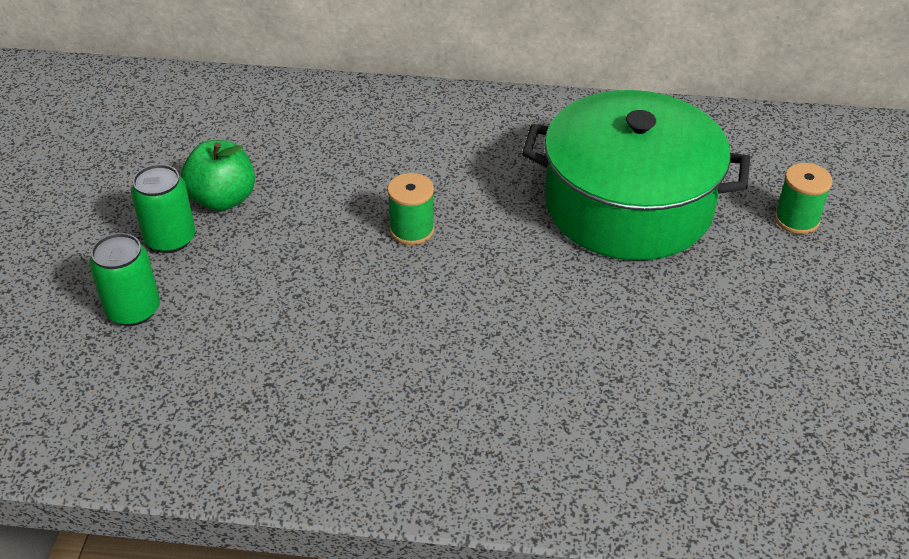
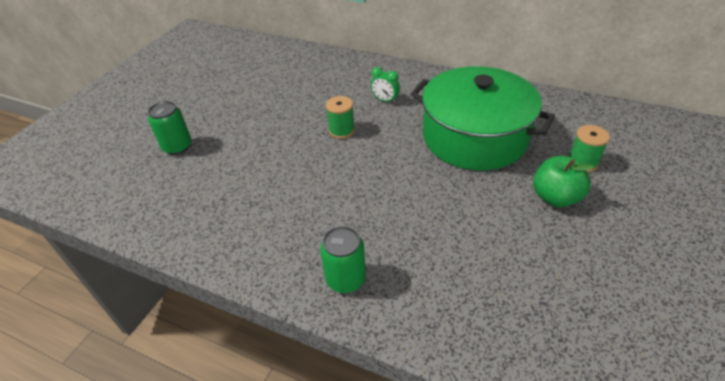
camera: 20 degrees right, 0 degrees up
(170, 239) = (215, 115): green can -> green can (346, 279)
(222, 199) = (251, 100): green apple -> green apple (555, 197)
(460, 163) = (385, 100): none -> green clock

